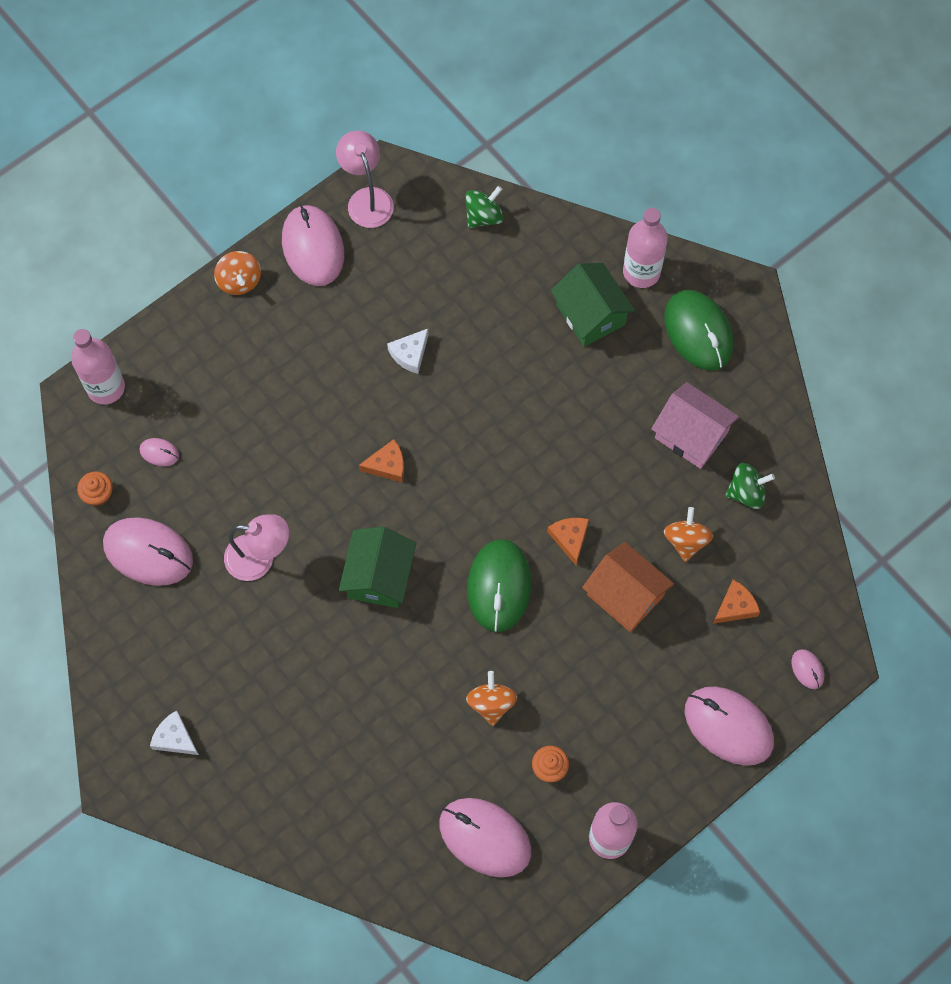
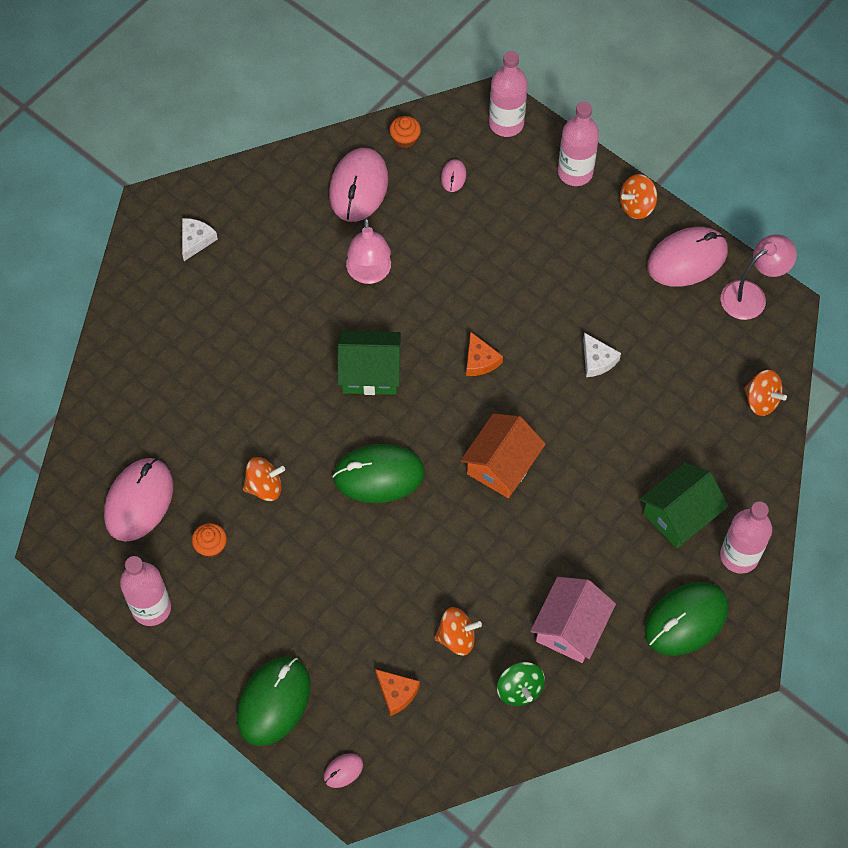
camera: 80 degrees right, 5 degrees down
(184, 331) = (575, 172): none -> pink bottle
(410, 354) = (597, 360): white cheese -> white cheese turned 150 degrees counterclockwise
(484, 216) = (761, 400): green spinning top -> orange spinning top
(570, 538) = (438, 530): orange cheese -> none
(625, 595) = (390, 589): orange house -> orange house (502, 465)
(728, 726) = (274, 702): pink mouse -> green mouse

